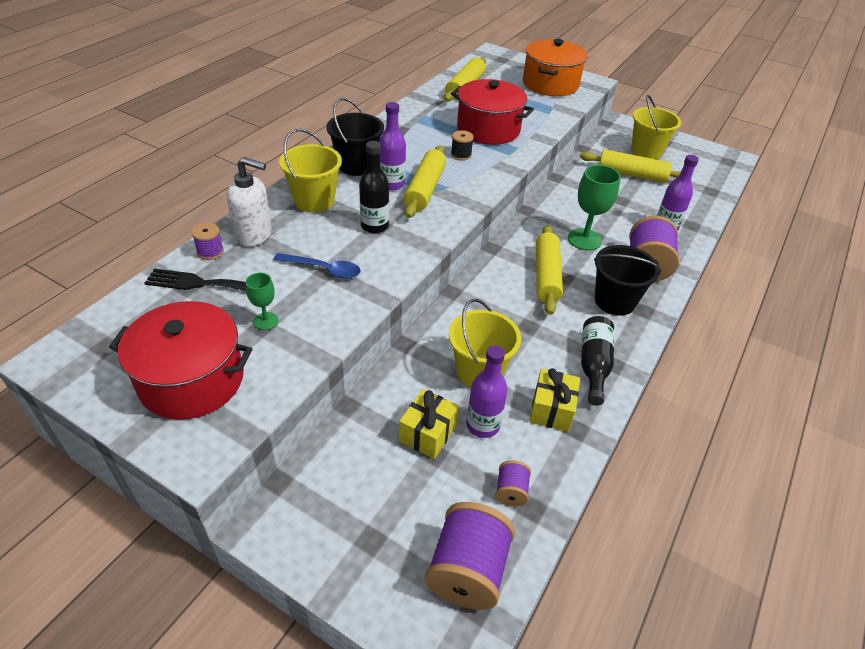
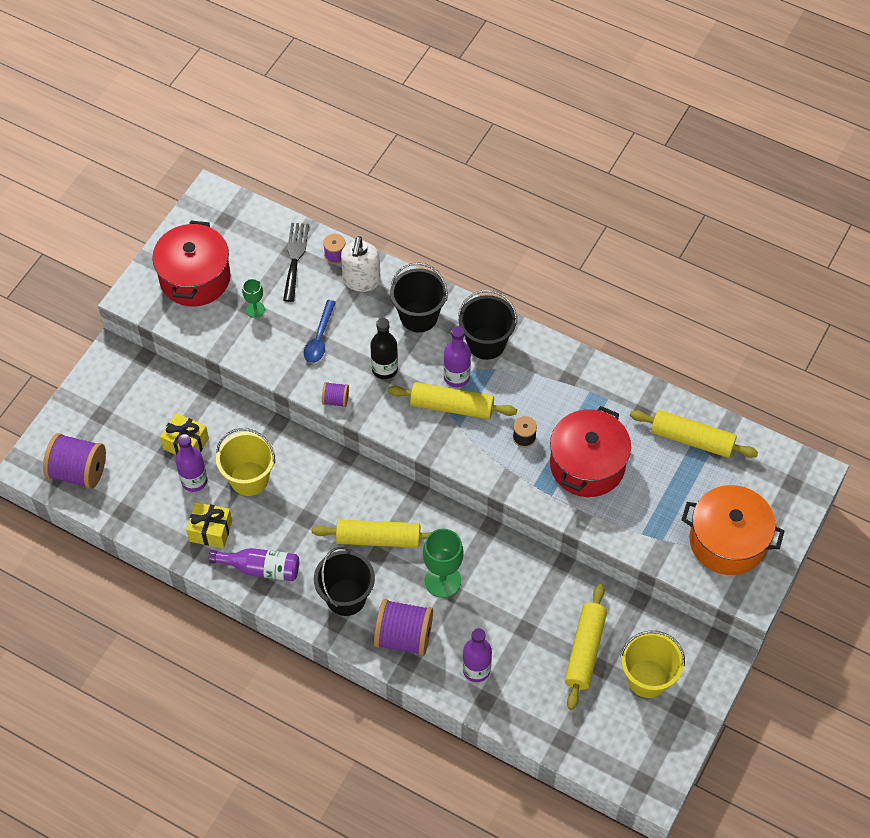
camera: 90 degrees right, 15 degrees up
(314, 201) = (419, 316): yellow bucket -> black bucket
(511, 491) = (136, 499): purple spool -> purple spool (336, 400)
(594, 365) = (261, 568): black bottle -> purple bottle

